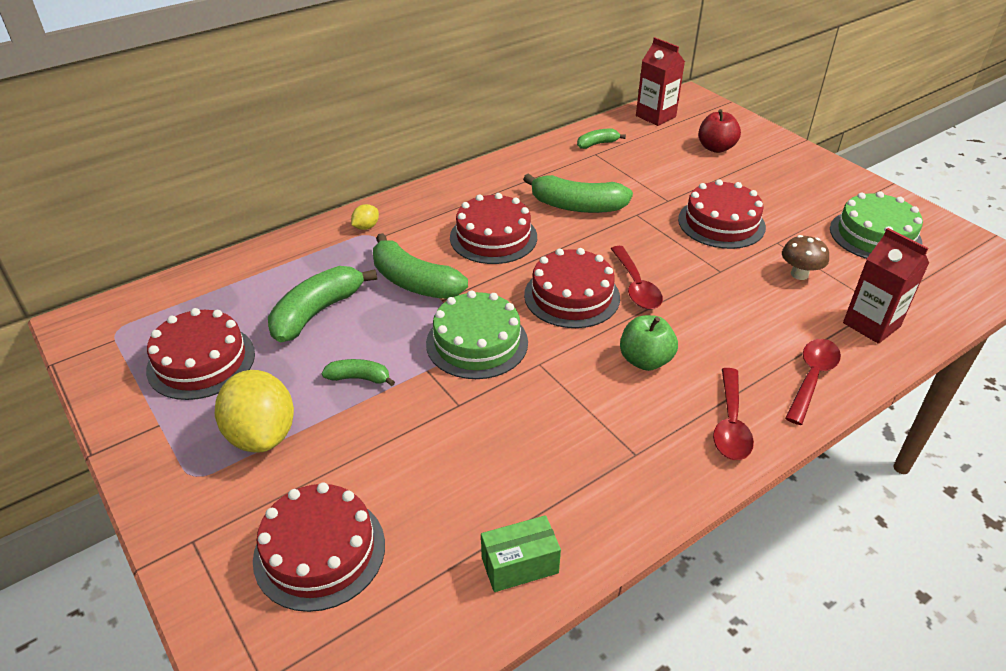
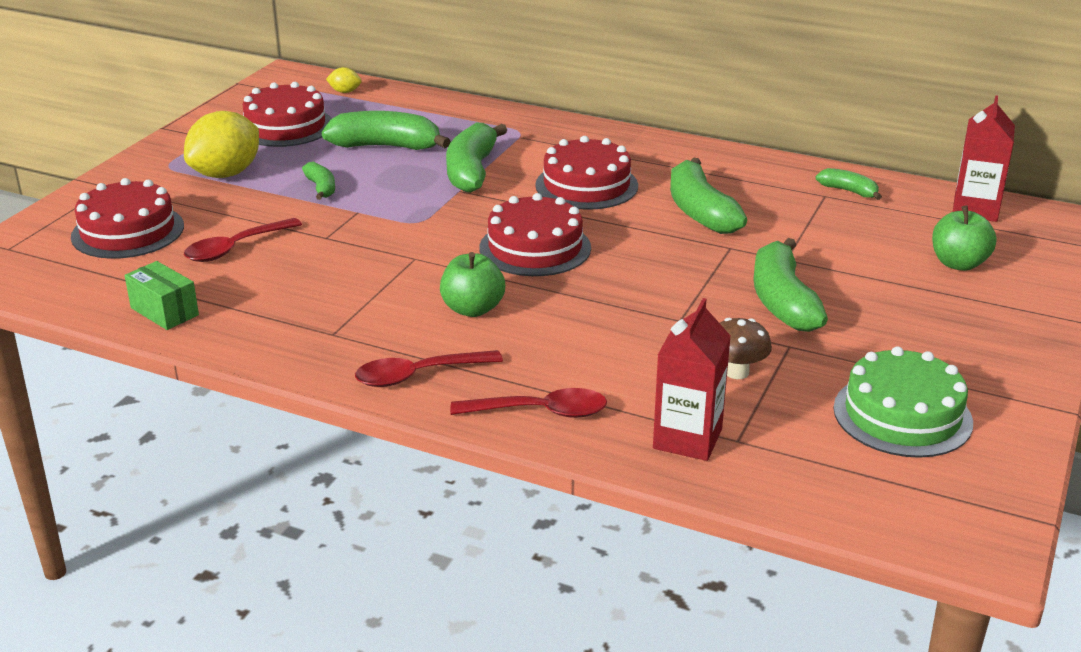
camera: 60 degrees right, 10 degrees down
(366, 227) = (529, 127): yellow lemon -> yellow lemon (345, 92)
(477, 342) = (415, 222): green cake -> none
(636, 286) = (591, 277): red spoon -> red spoon (235, 248)
(716, 148) = (958, 263): red apple -> green apple
(721, 223) = (782, 301): red cake -> green banana

